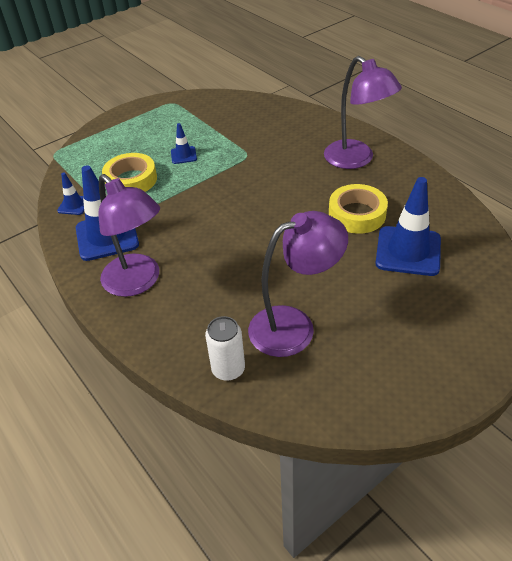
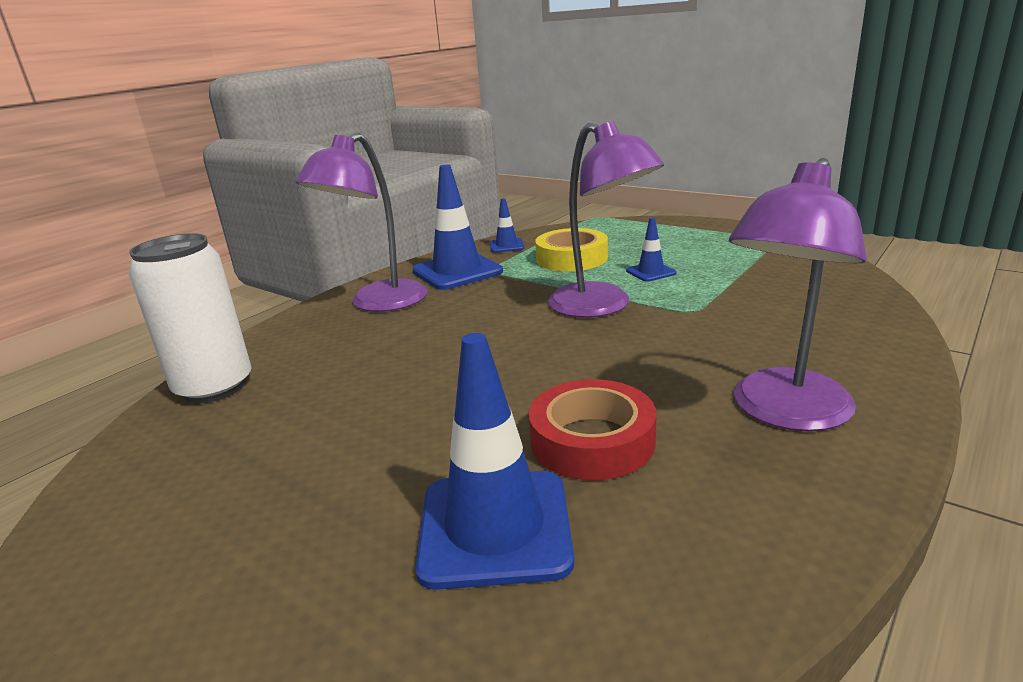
camera: 75 degrees right, 20 degrees down
(228, 369) = (214, 387): white can -> white can, size x1.63
(294, 326) = (285, 422): purple lamp -> purple lamp (601, 306)
(357, 214) = (592, 441): yellow tape -> red tape

